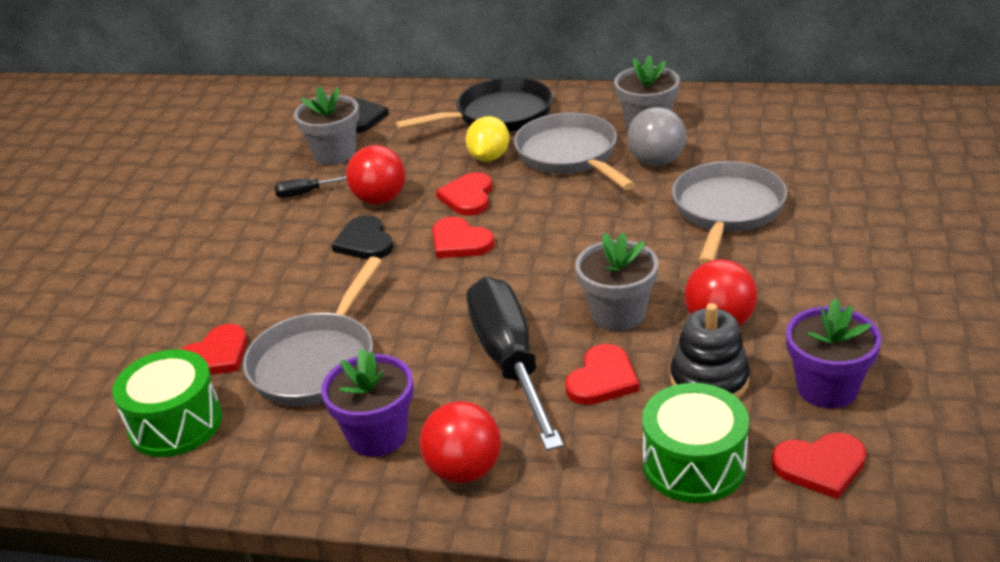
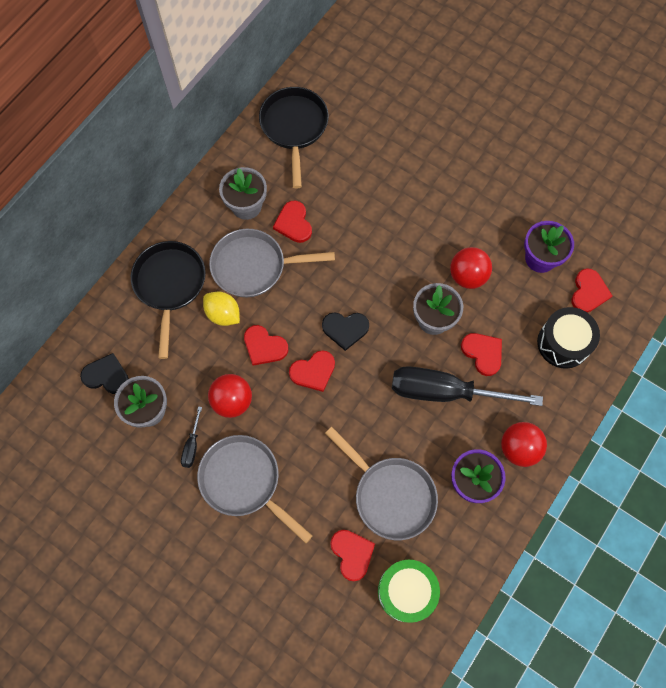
camera: 70 degrees left, 35 degrees up
(365, 242) = (278, 427): black heart -> black heart (345, 329)
(656, 161) = (293, 223): grey ball -> red heart
(694, 464) = (563, 343): green drum -> black drum
(709, 380) = (509, 305): black stacking toy -> none
(727, 211) = (370, 216): grey pan -> grey pan (244, 481)
(792, 119) = (294, 127): none -> black pan

